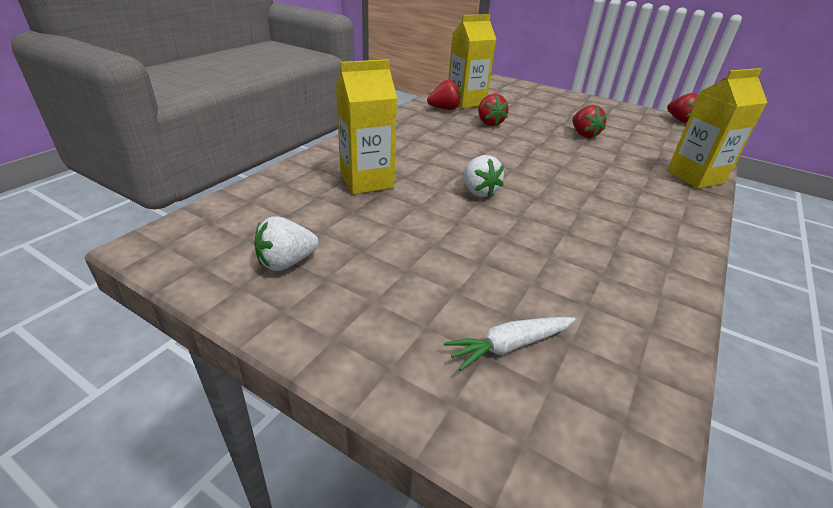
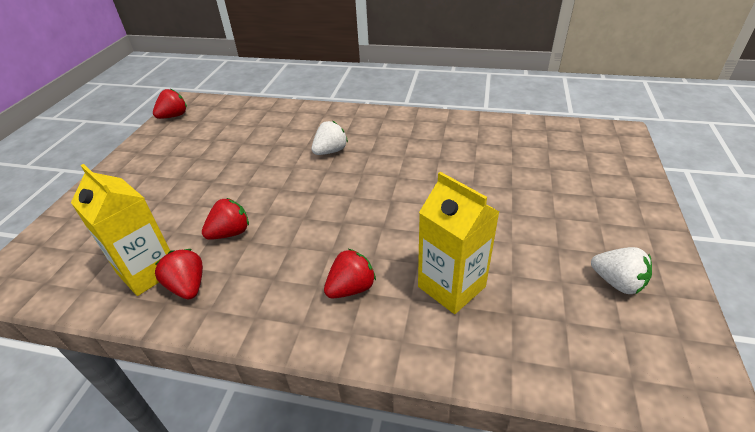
camera: 105 degrees left, 5 degrees up
(478, 191) = (412, 207): white strawberry -> white strawberry (330, 151)
(509, 346) = (574, 165): white carrot -> none
(584, 134) = (239, 165): red strawberry -> red strawberry (351, 288)
(695, 177) = (308, 112): yellow carton -> none

